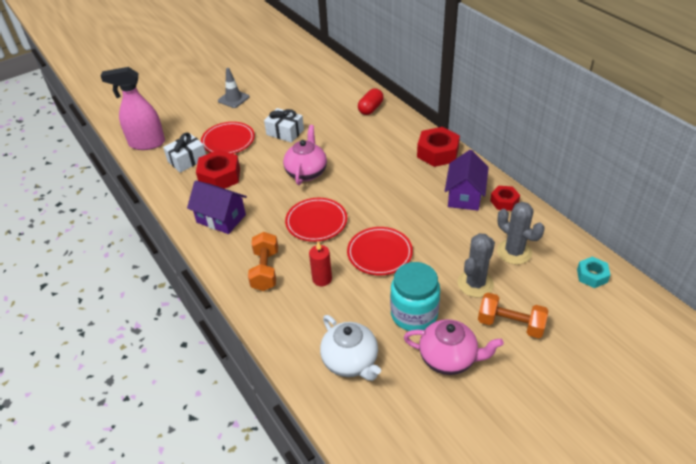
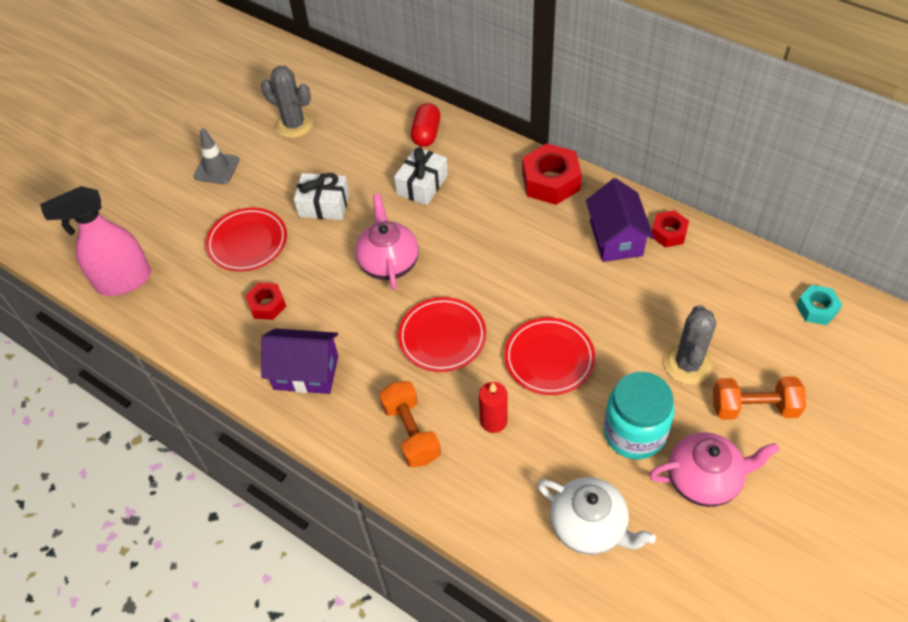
camera: 20 degrees left, 10 degrees up
(187, 160) = (203, 291): white gift -> white gift (422, 185)
(220, 176) = (267, 305): red nut -> red nut, size x0.58
(514, 252) = (713, 304): grey cactus -> grey cactus (294, 125)

